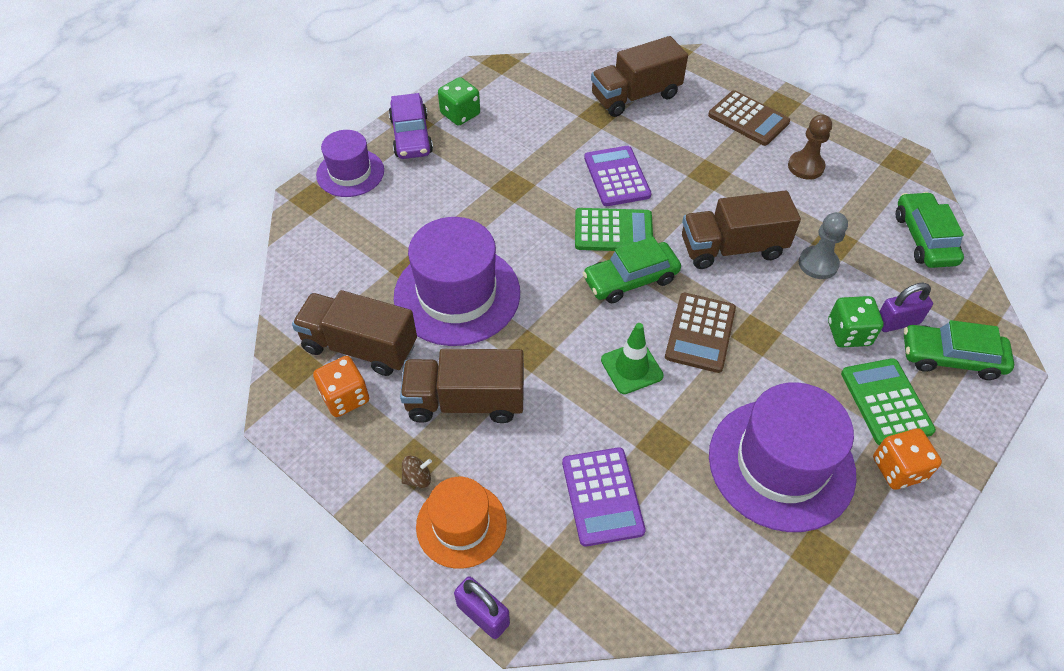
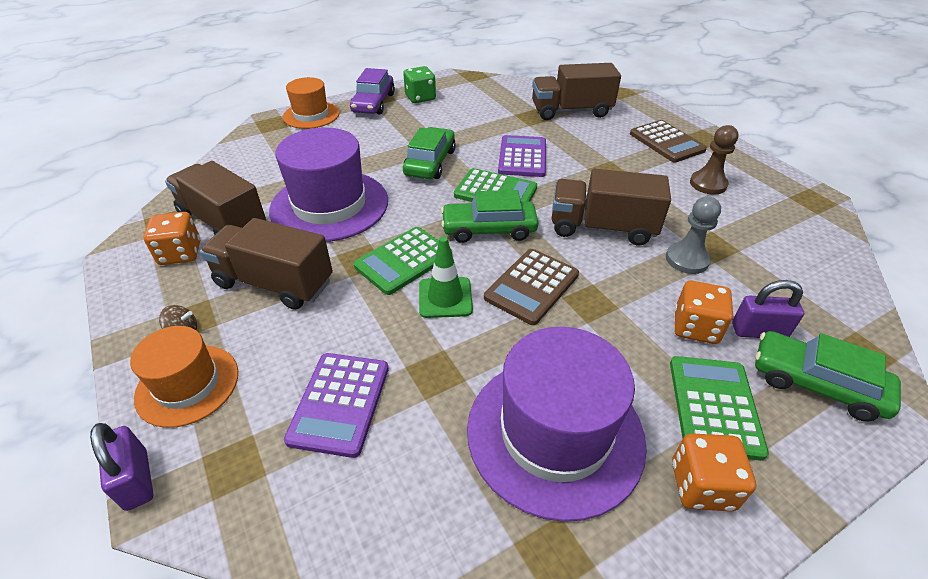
camera: 20 degrees right, 10 degrees down
(350, 173) = (311, 115): purple hat -> orange hat
(571, 339) = (403, 261): none -> green calculator
(848, 333) = (695, 327): green dice -> orange dice
(924, 238) = (818, 265): green car -> green car (430, 162)

